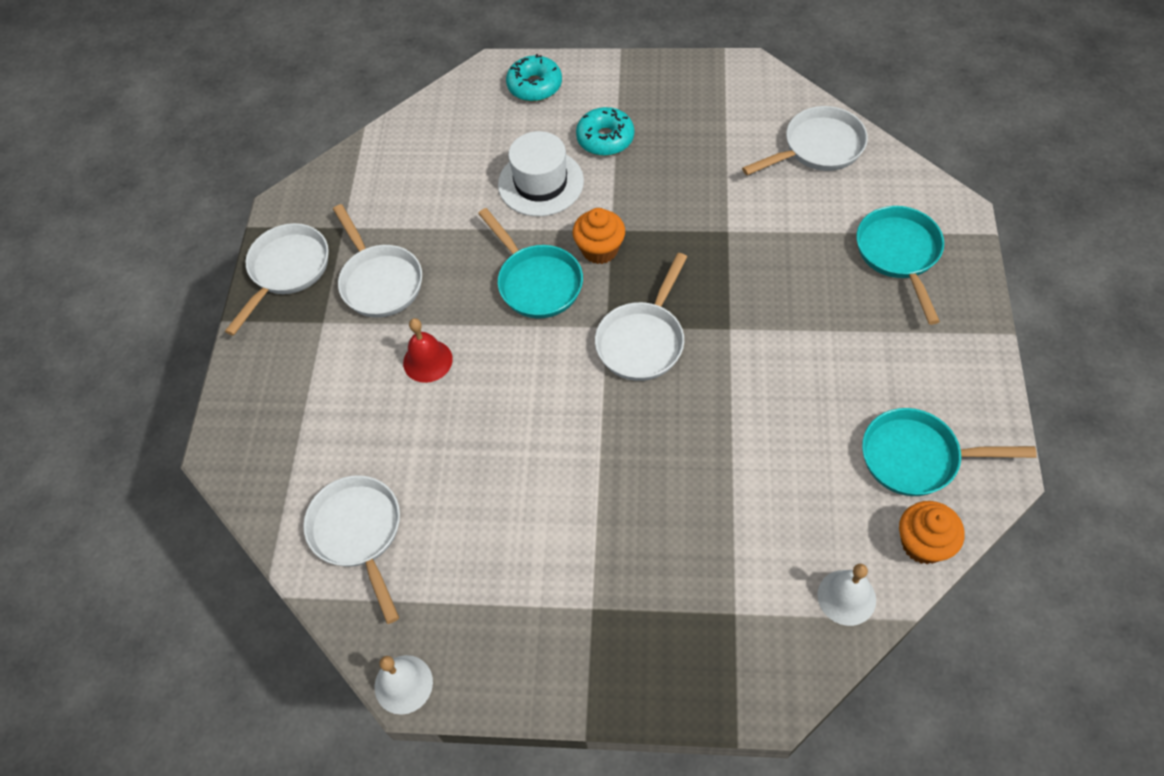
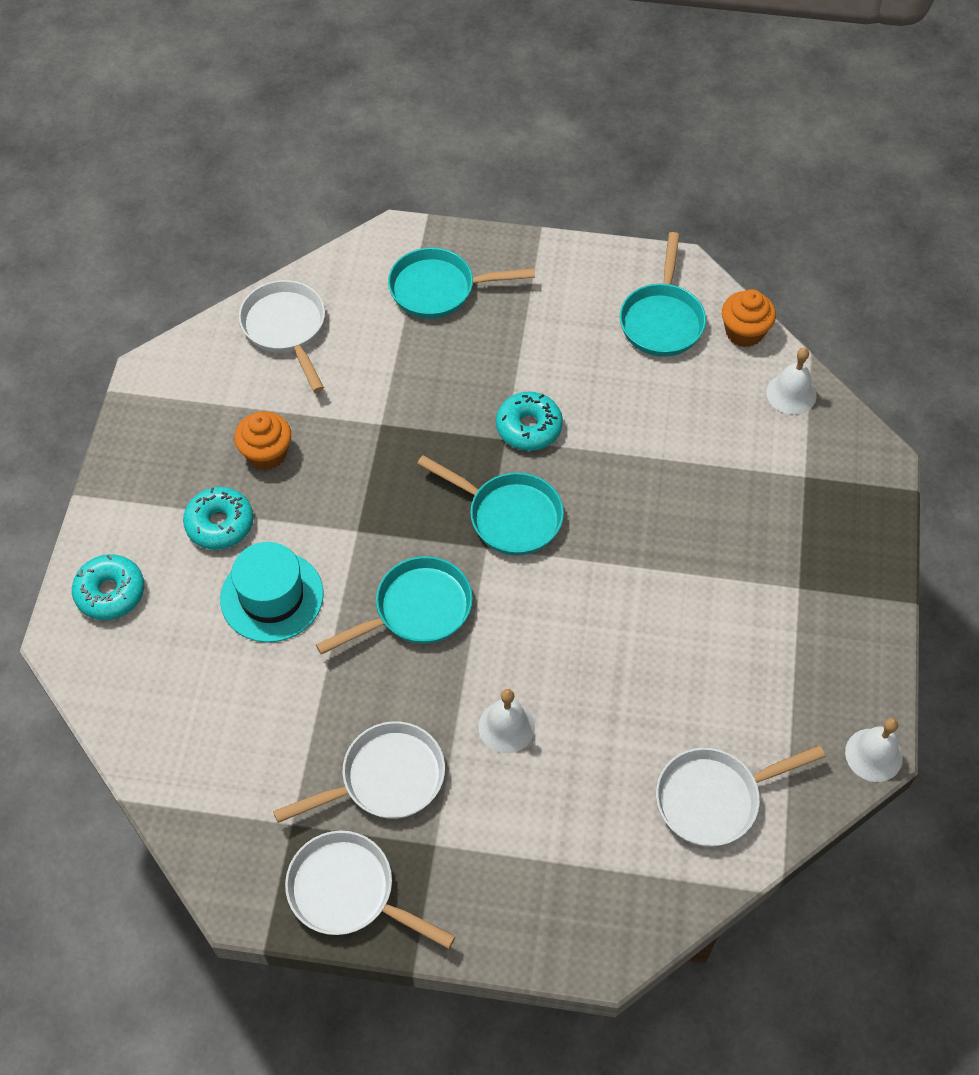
camera: 90 degrees left, 0 degrees up
(427, 361) = (506, 726): red bell -> white bell
(540, 183) = (272, 596): white hat -> turquoise hat
(600, 249) = (383, 544): orange cupcake -> orange cupcake (266, 454)
(643, 340) = (509, 516): white pan -> turquoise pan
(747, 347) = (529, 428): none -> turquoise donut

